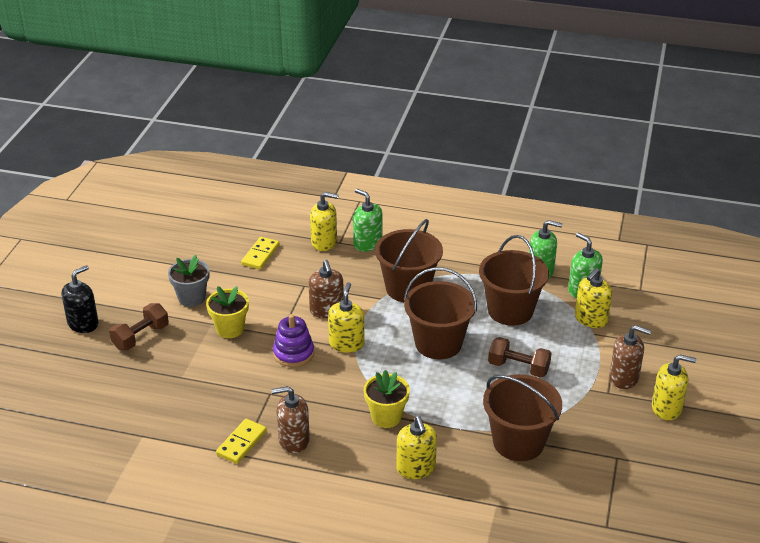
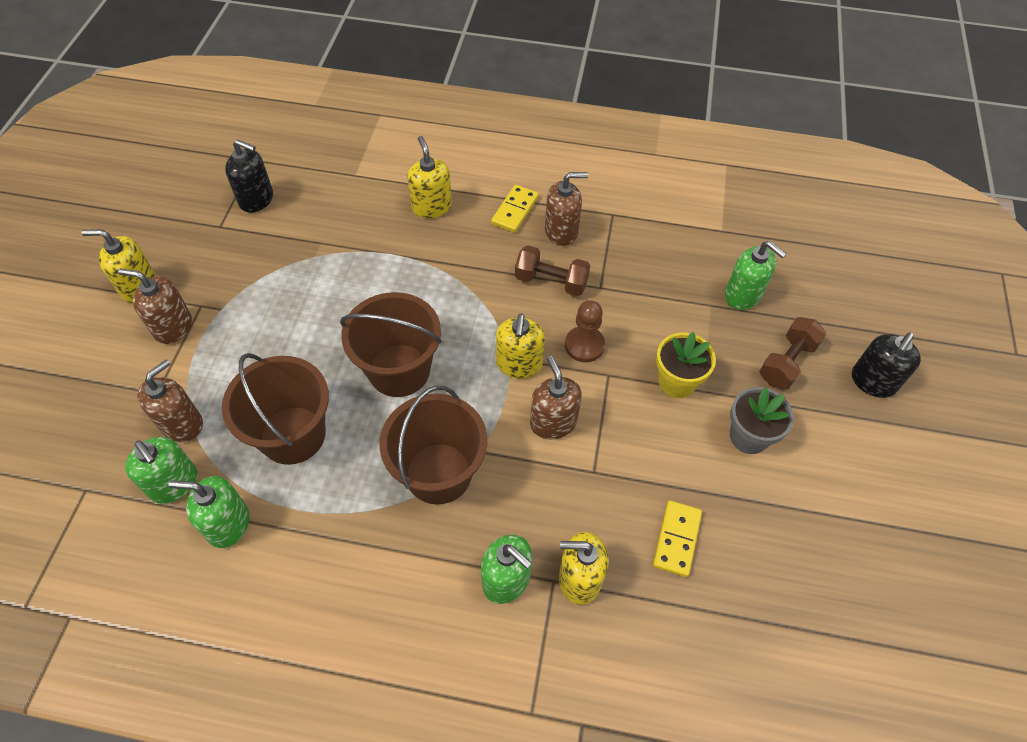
camera: 175 degrees right, 20 degrees up
(151, 382) = (743, 295): none -> green soap dispenser
(241, 443) = (615, 226): yellow domino -> yellow domino (515, 210)
(293, 353) = (584, 345): purple stacking toy -> brown pawn
(386, 417) = (464, 262): yellow flower pot -> none
(518, 368) = (301, 336): brown dumbbell -> brown dumbbell (551, 281)
(518, 442) = (321, 239): brown bucket -> none
(590, 482) = (256, 199): none -> black soap dispenser
(591, 319) = (182, 424): yellow soap dispenser -> brown soap dispenser

